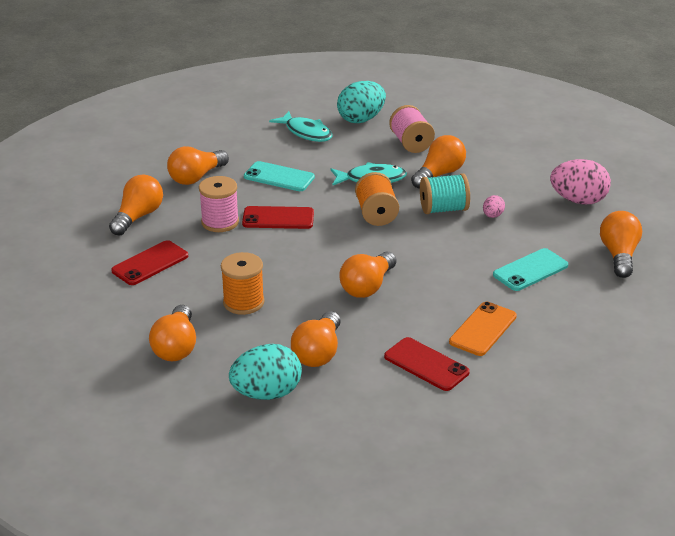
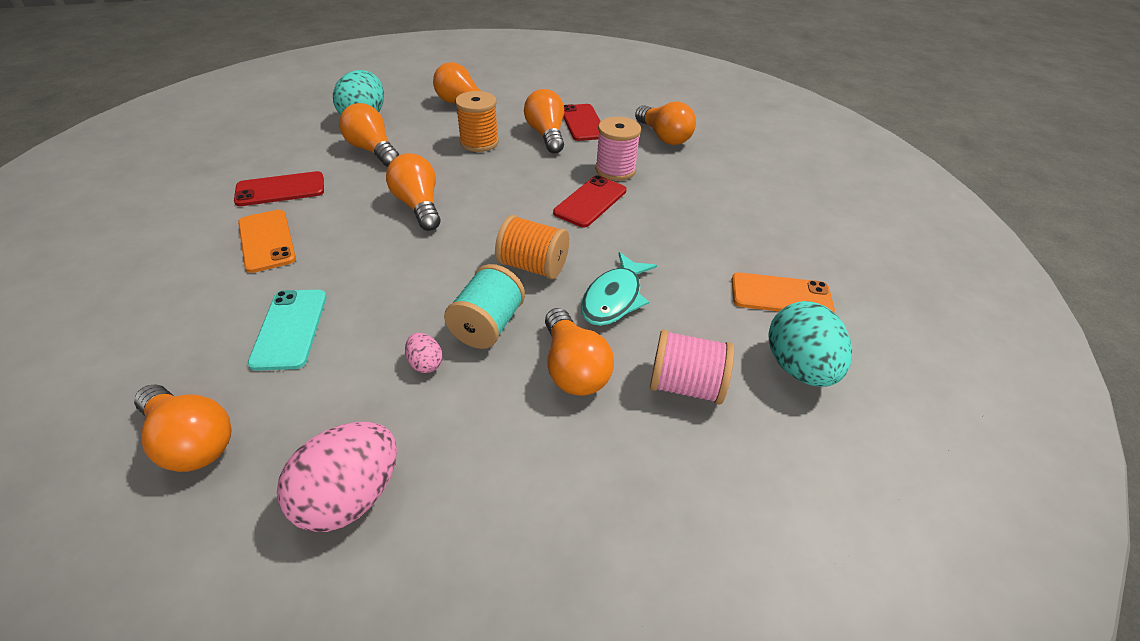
camera: 120 degrees right, 10 degrees up
(196, 177) = (716, 183): orange light bulb -> orange light bulb (546, 135)
(279, 177) = (676, 232): turquoise phone -> none
(306, 132) = (781, 295): turquoise fish -> orange phone

